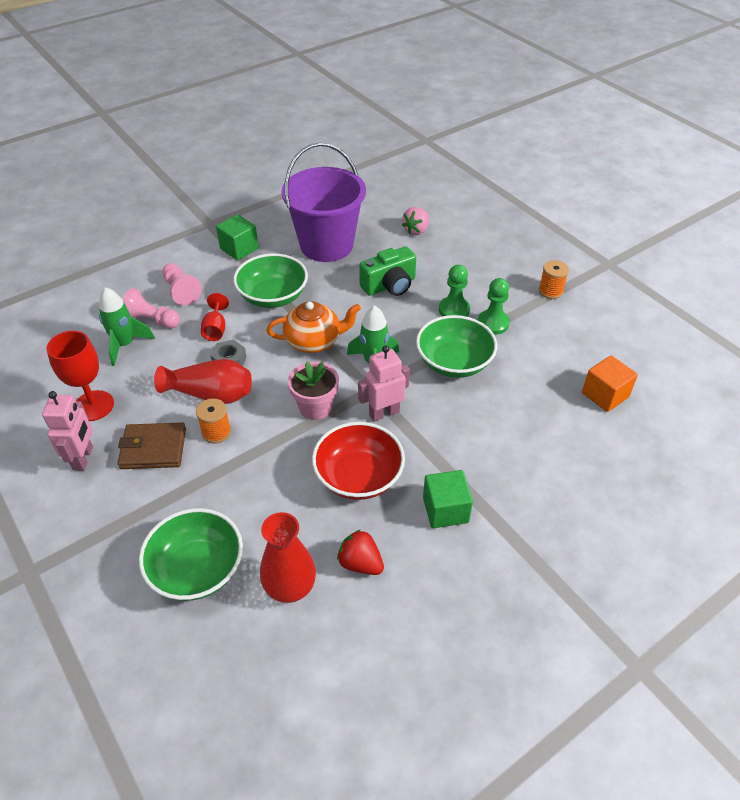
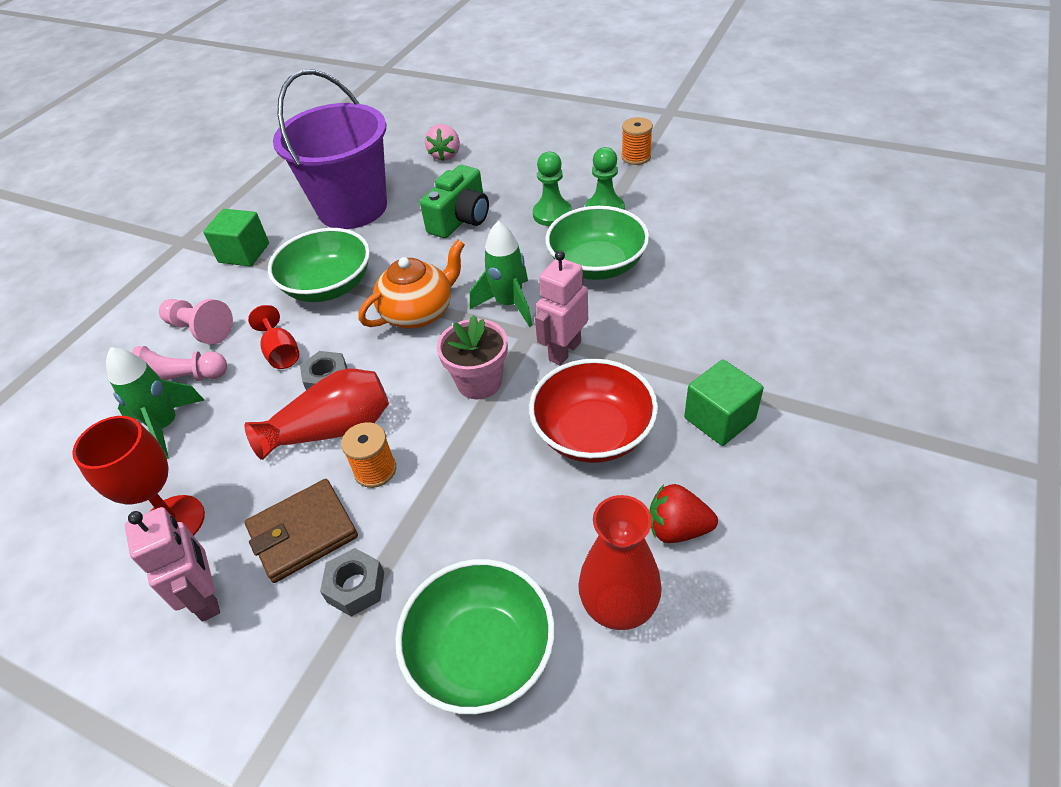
camera: 25 degrees left, 0 degrees up
(159, 495) = (356, 587): none -> grey nut
(605, 395) = (774, 229): orange cube -> none

